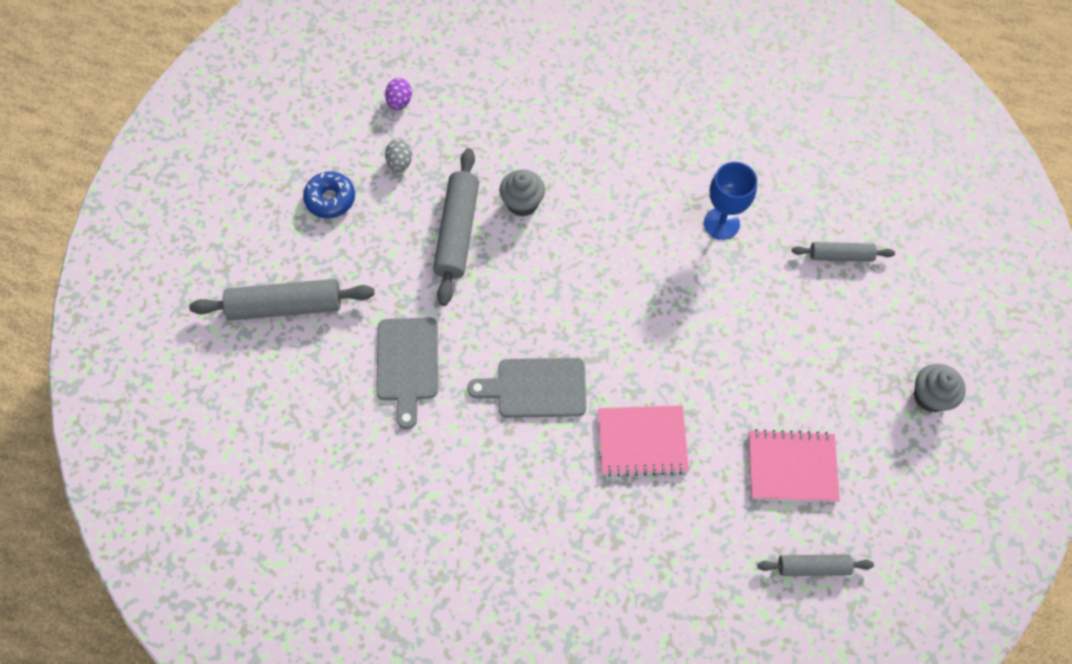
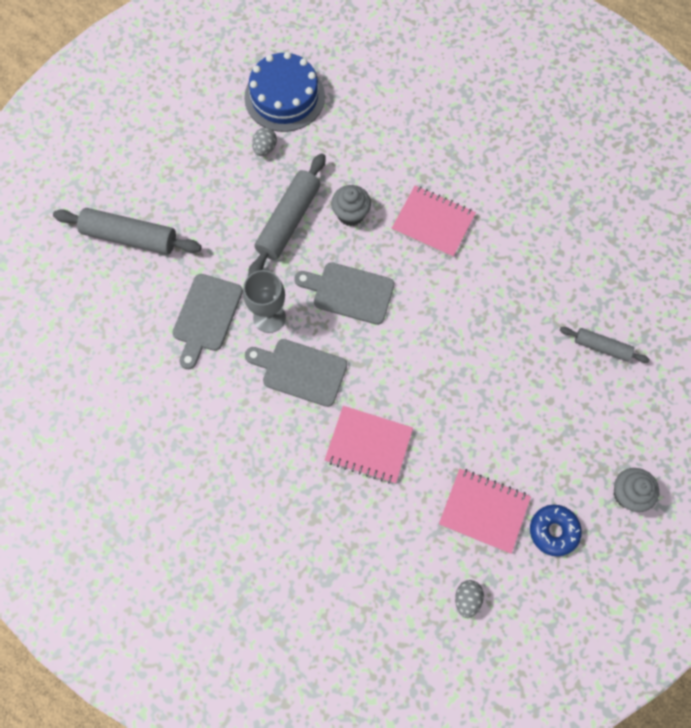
camera: 20 degrees right, 5 degrees up
(330, 199) = (198, 161): blue donut -> blue donut (553, 531)
(399, 102) = (284, 97): purple egg -> blue cake
(478, 342) = (269, 317): none -> grey goblet
(555, 286) = (349, 292): none -> grey cutting board
(614, 184) = (433, 223): none -> pink notebook
(721, 223) = (510, 285): blue goblet -> none
(813, 567) = (467, 599): grey rolling pin -> grey egg

